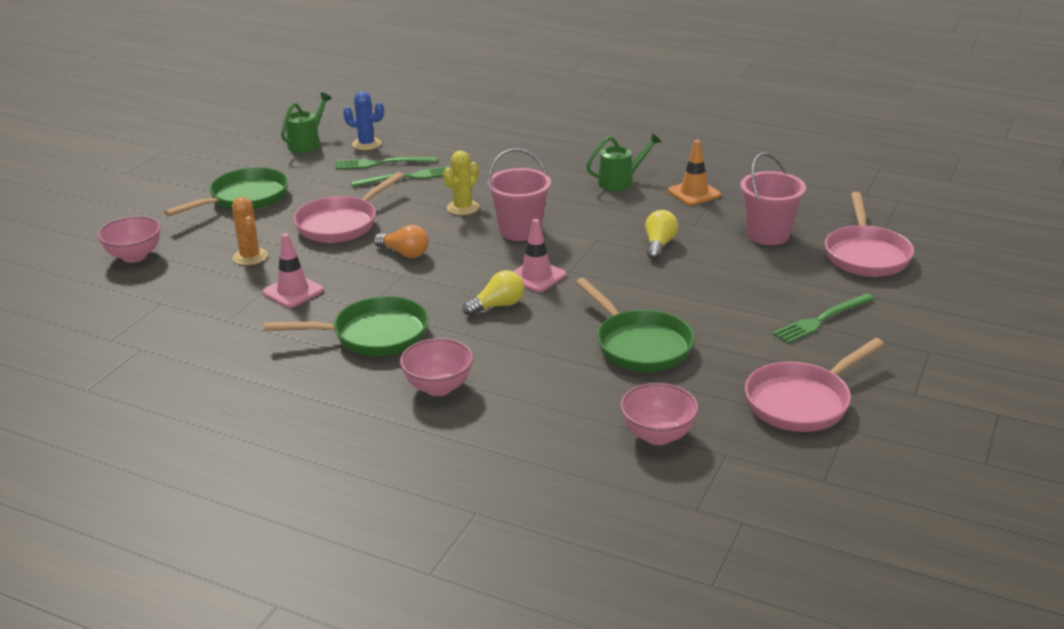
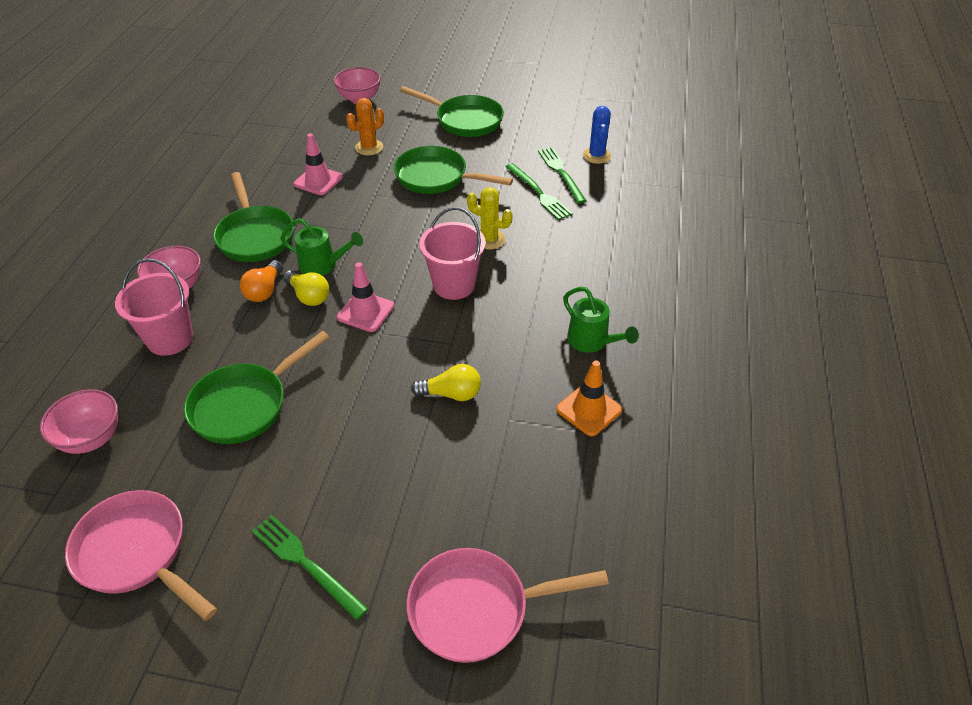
camera: 75 degrees right, 15 degrees up
(307, 143) = (581, 125): green watering can -> green watering can (323, 265)
(341, 224) = (436, 177): pink pan -> green pan
(404, 253) = (393, 223): orange light bulb -> orange light bulb (264, 290)
(768, 235) = (503, 493): pink bucket -> pink bucket (170, 339)

